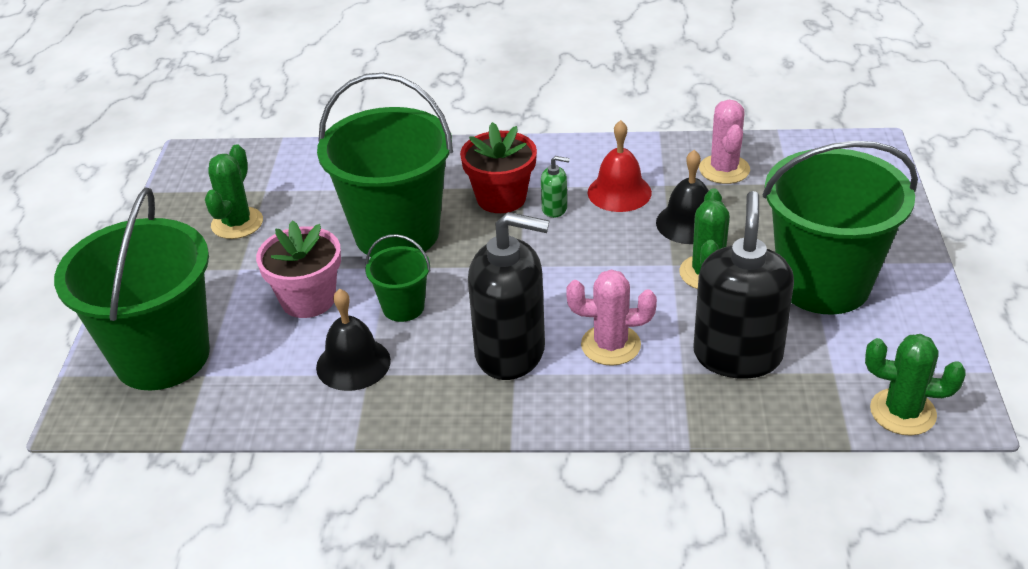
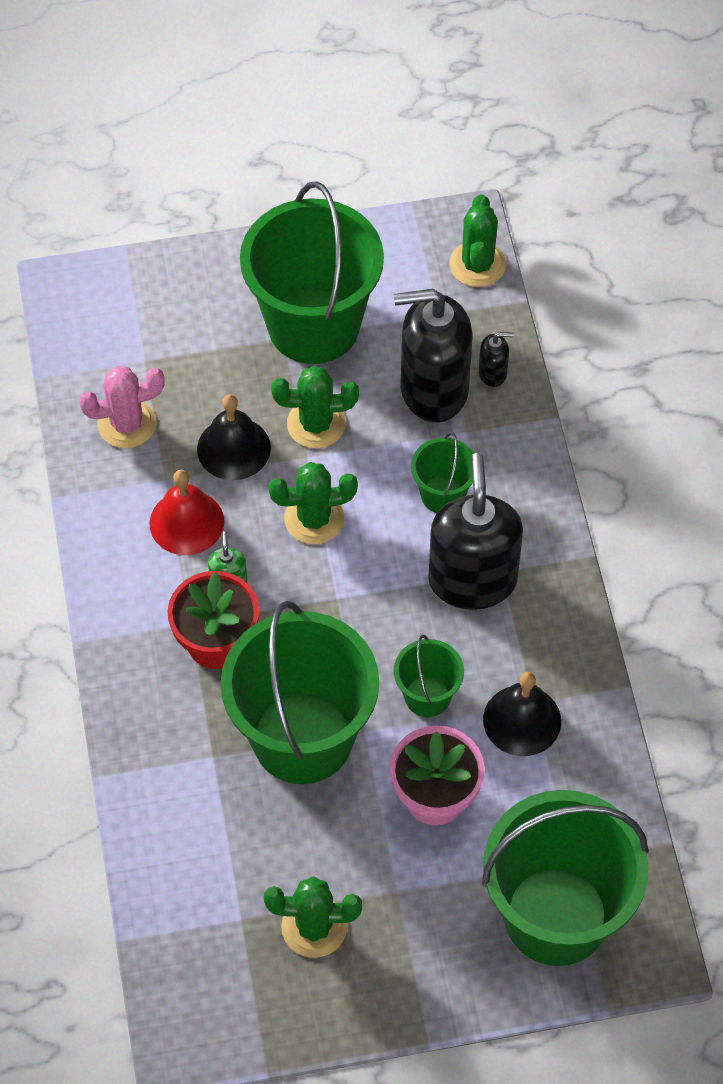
camera: 105 degrees left, 20 degrees up
(604, 261) = (314, 519): none -> green cactus
(610, 345) = (443, 495): pink cactus -> green bucket
(753, 403) = (493, 373): none -> black soap dispenser

